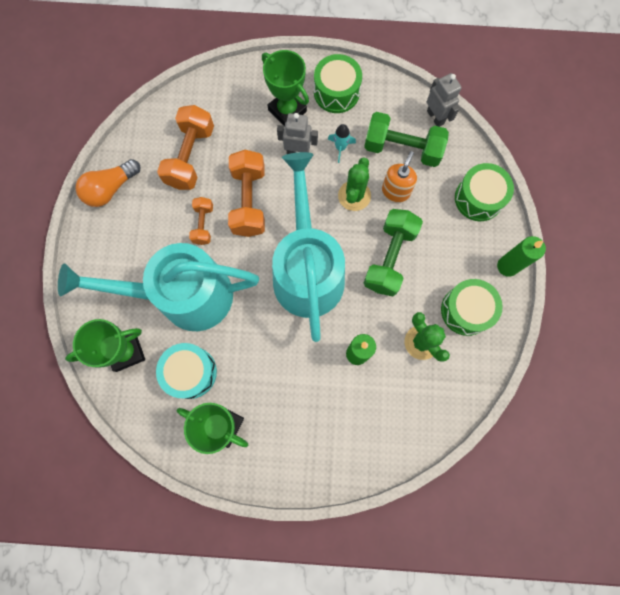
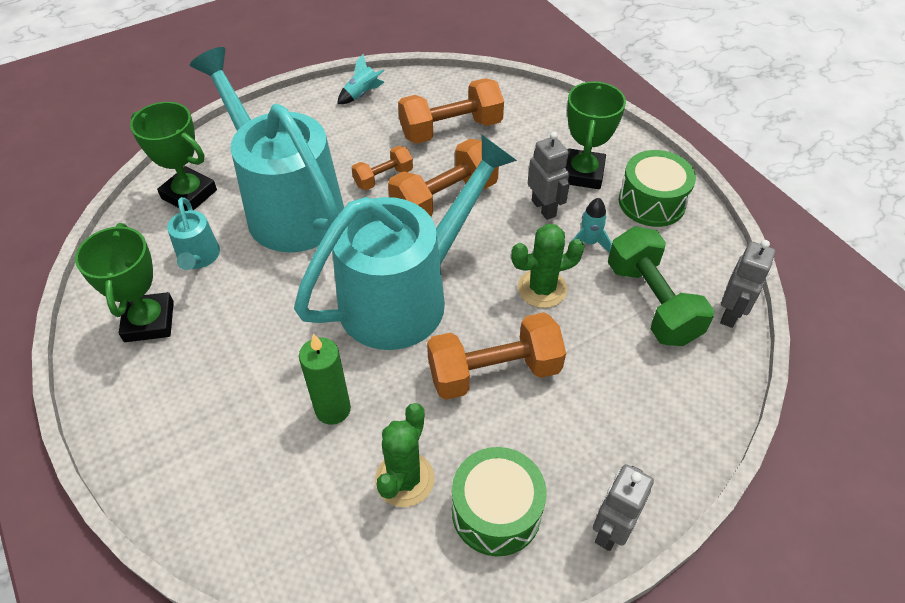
camera: 55 degrees right, 25 degrees down
(110, 189) = (362, 94): orange light bulb -> turquoise rocket
(190, 372) = (199, 258): turquoise drum -> turquoise watering can
(389, 258) = (494, 372): green dumbbell -> orange dumbbell
(395, 191) = (589, 327): orange soap dispenser -> none
(478, 198) = (674, 429): green drum -> none
(507, 266) = (610, 530): green candle -> grey robot

